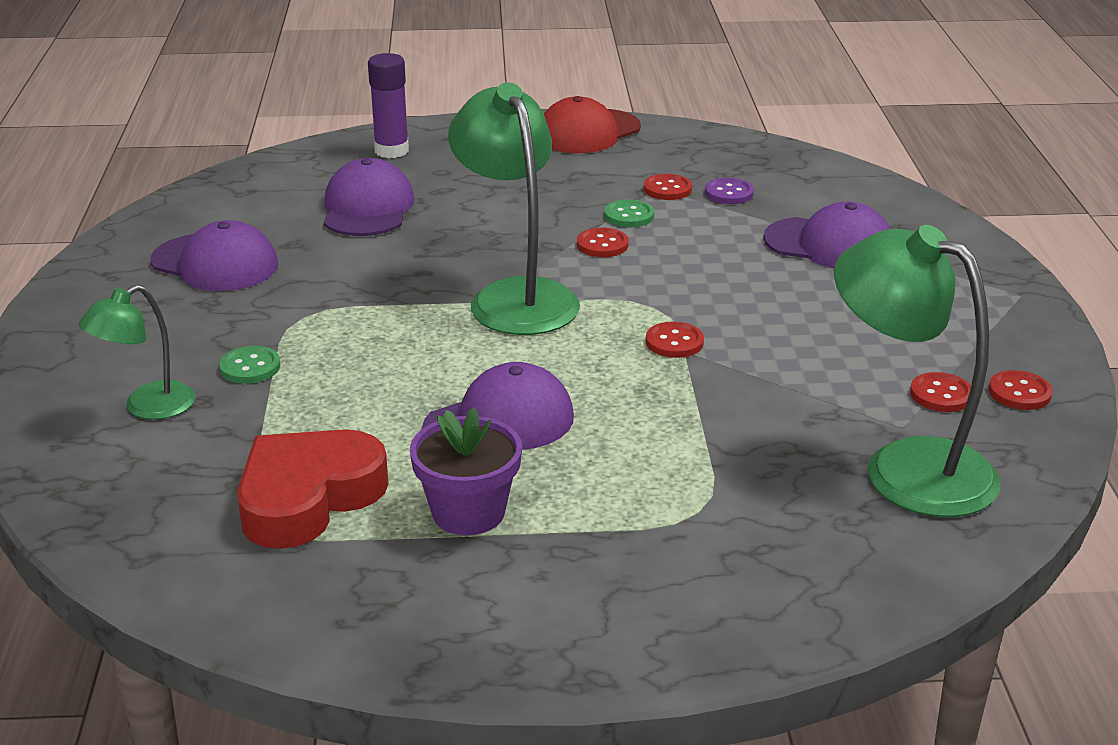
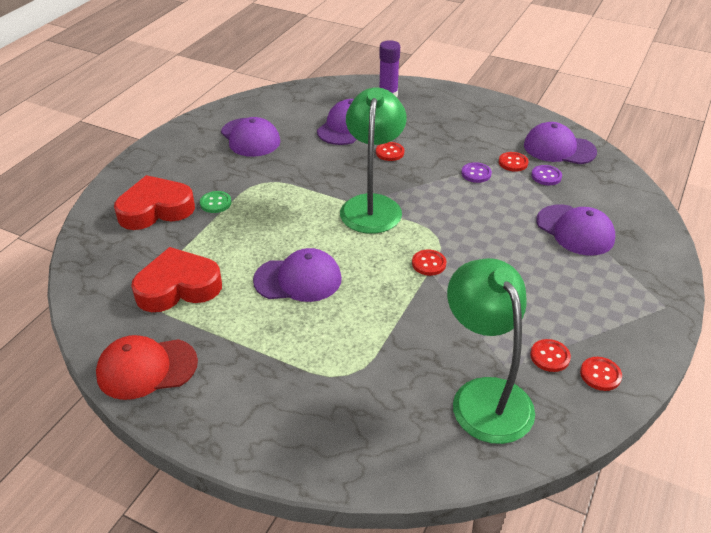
camera: 30 degrees right, 10 degrees up
(147, 407) = (155, 209): green lamp -> red heart
(468, 512) = (239, 326): purple flower pot -> none
(588, 132) = (501, 112): red cap -> red cap (146, 368)
(602, 245) = (445, 188): red button -> red button (390, 152)
(629, 216) = (476, 173): green button -> purple button
(713, 156) = (559, 148): none -> purple cap

